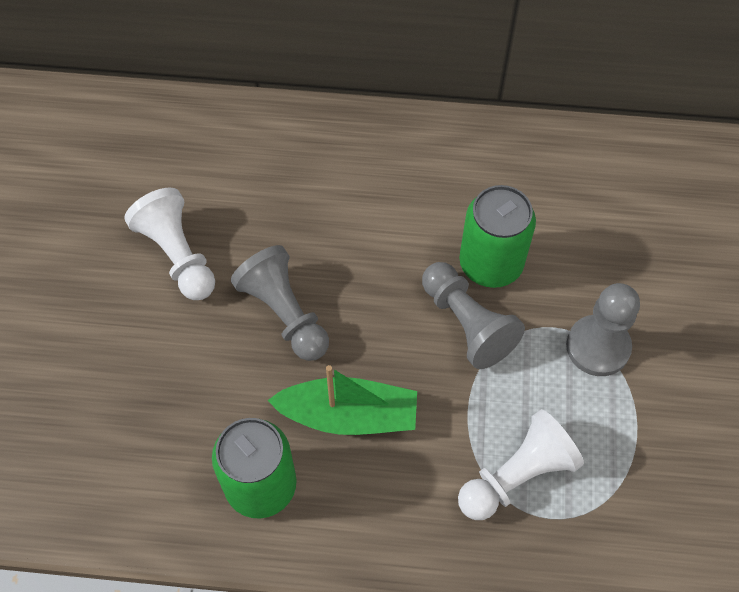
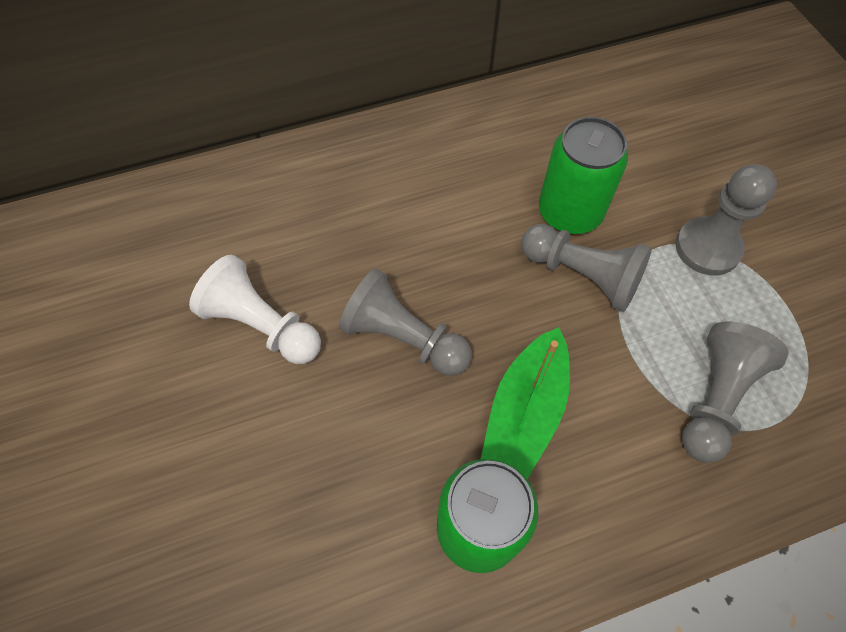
camera: 25 degrees left, 0 degrees up
(348, 415) = (524, 412): green boat -> green boat turned 135 degrees clockwise
(517, 475) = (716, 398): white pawn -> grey pawn

